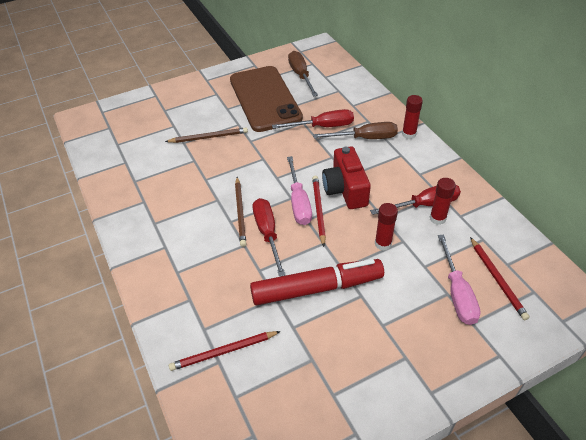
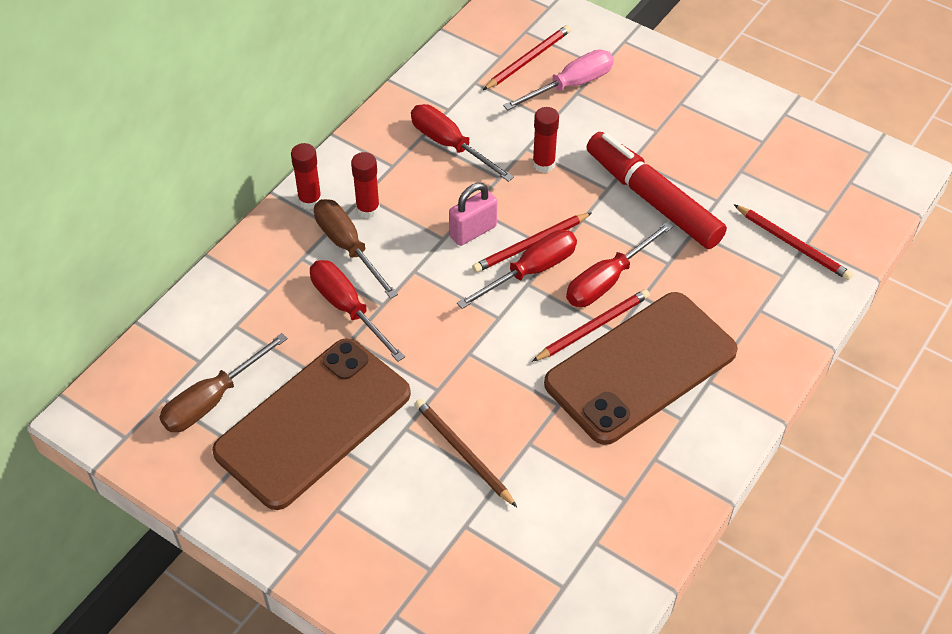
camera: 120 degrees left, 5 degrees up
(198, 221) = (640, 367): none -> brown phone
(240, 212) = (593, 327): brown pencil -> red pencil
(299, 202) = (530, 271): pink screwdriver -> red screwdriver
(345, 189) = (473, 231): red camera -> pink padlock
(437, 218) = (467, 127): red glue stick -> red glue stick (368, 209)

